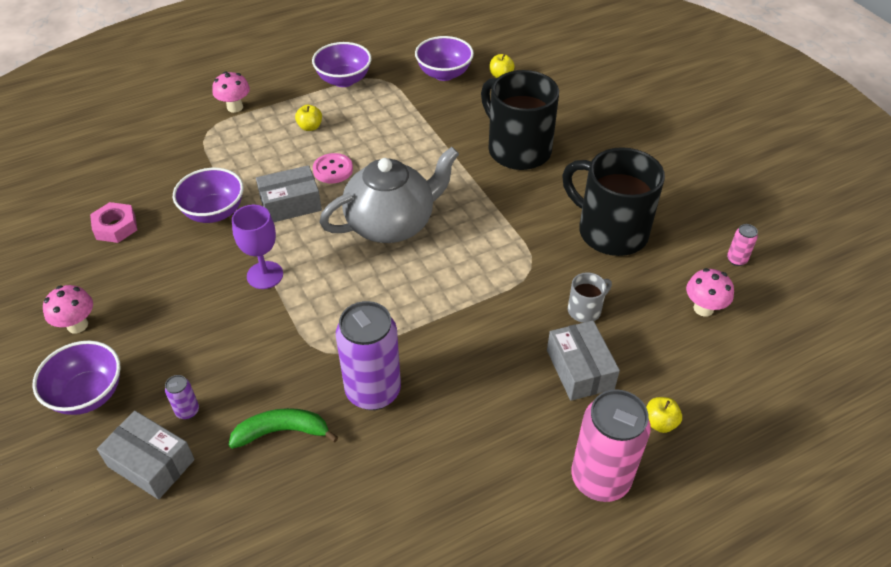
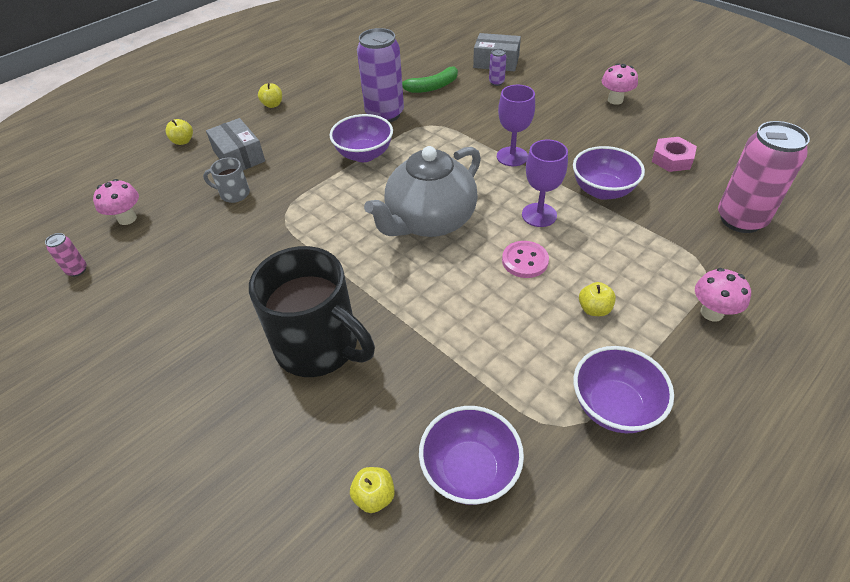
camera: 165 degrees right, 0 degrees up
(88, 394) = (564, 75): purple bowl -> purple bowl (364, 154)
(290, 204) = (539, 215): grey box -> purple goblet
(527, 467) = (272, 105): none -> yellow apple
(585, 310) = (234, 194): grey mug -> grey mug turned 60 degrees clockwise
(600, 479) = (227, 109): pink can -> pink can (740, 219)
(610, 231) = (205, 267): black mug -> none

